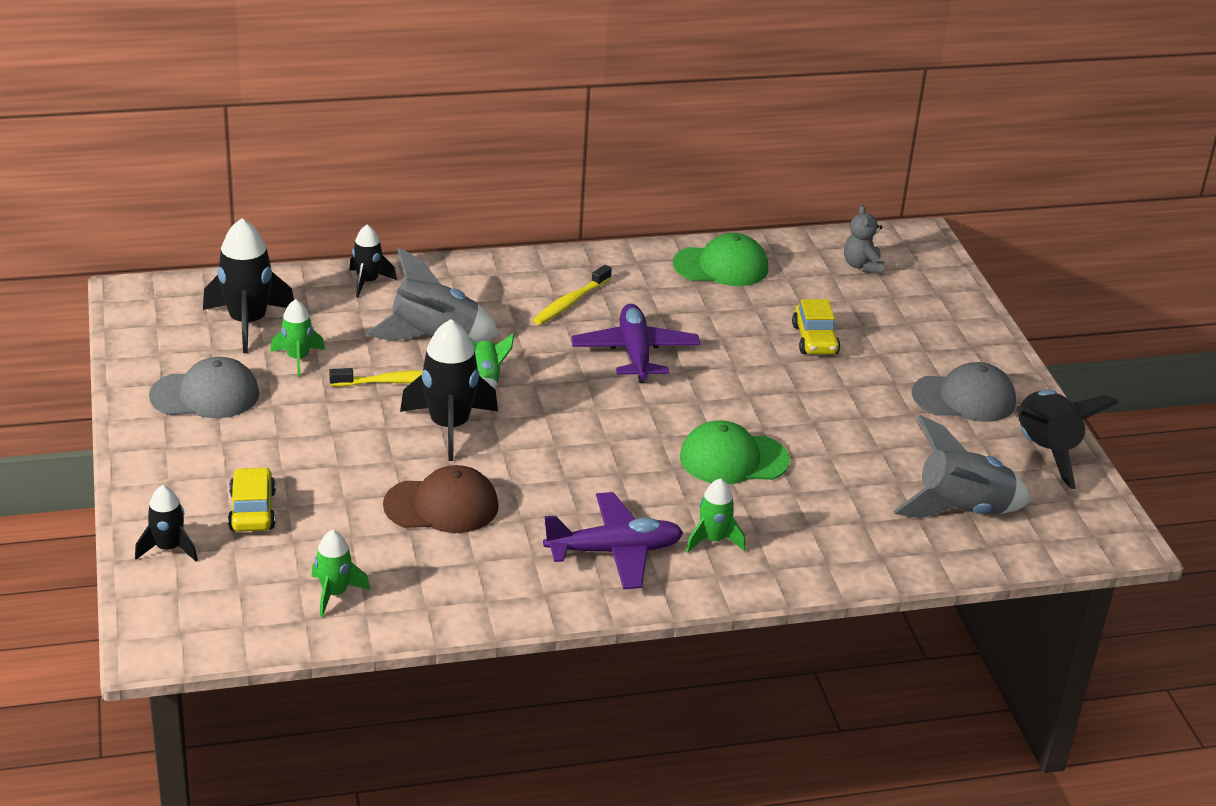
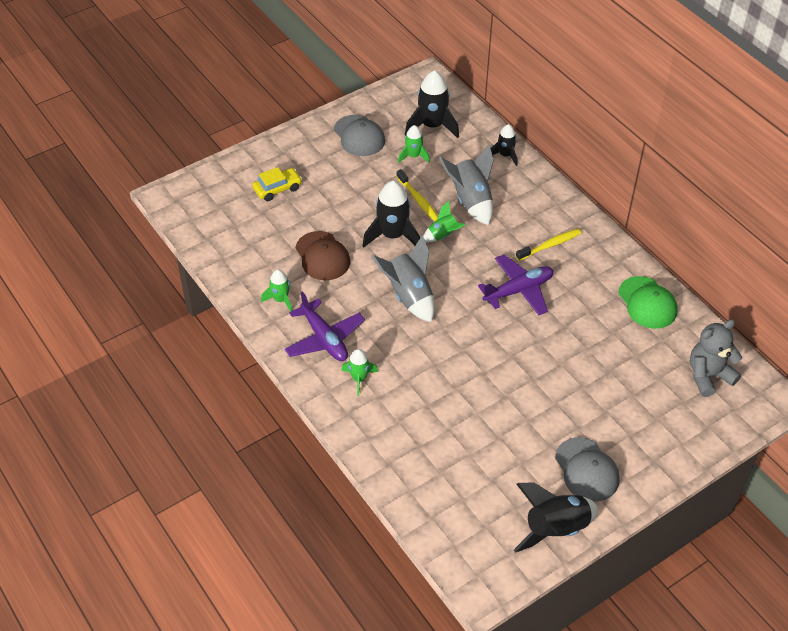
camera: 70 degrees right, 15 degrees up
(168, 548) = (233, 172): black rocket -> none
(334, 593) = (231, 241): green rocket -> green rocket (280, 300)
(570, 302) = (550, 245): yellow toothbrush -> yellow toothbrush turned 135 degrees clockwise
(733, 459) = (441, 367): green cap -> none
(814, 340) = (597, 373): yellow car -> none
(862, 266) = (708, 376): grey teddy bear -> grey teddy bear, size x1.56
(961, 509) = (461, 494): grey rocket -> grey rocket (409, 296)

